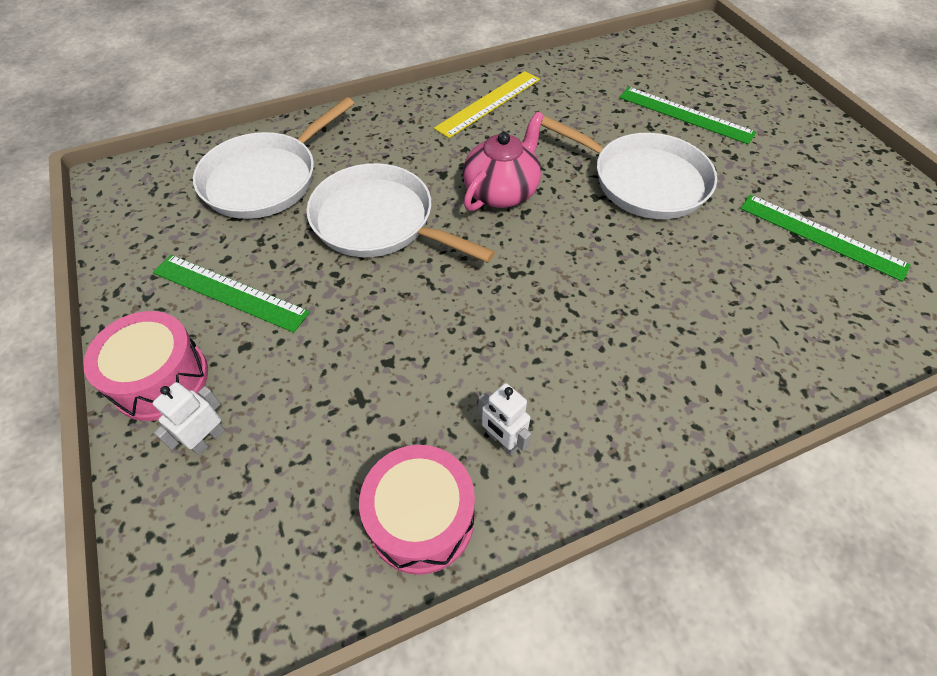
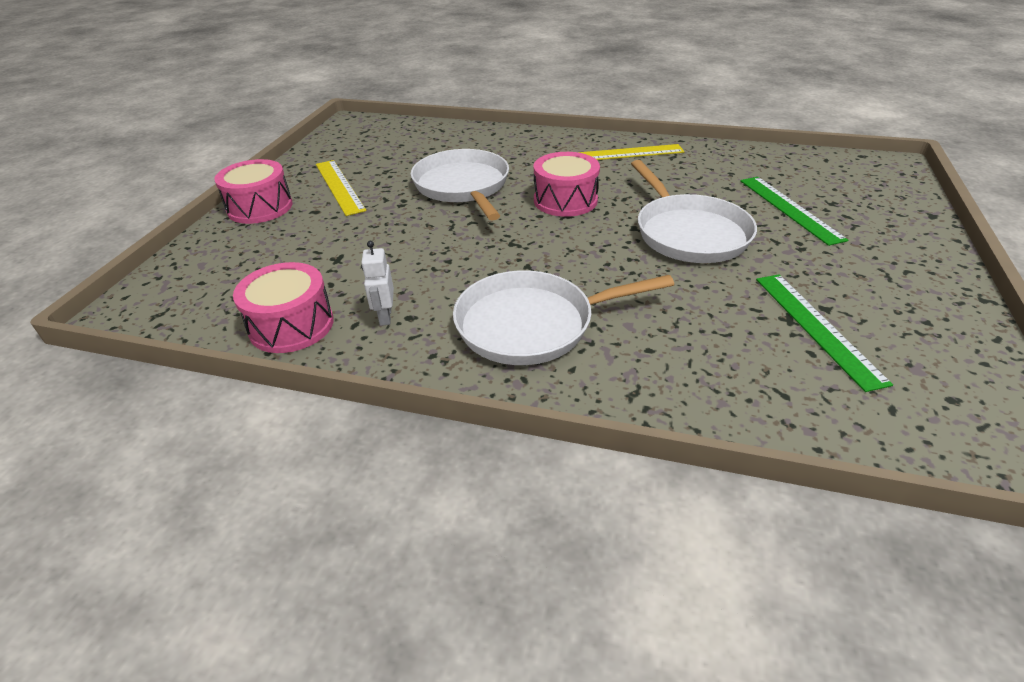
camera: 40 degrees right, 15 degrees down
(208, 439) = (246, 240): white robot -> none
(229, 292) = (339, 186): green ruler -> yellow ruler
(265, 179) = (426, 146): white pan -> white pan (531, 324)
(501, 191) = (565, 200): pink teapot -> pink drum

